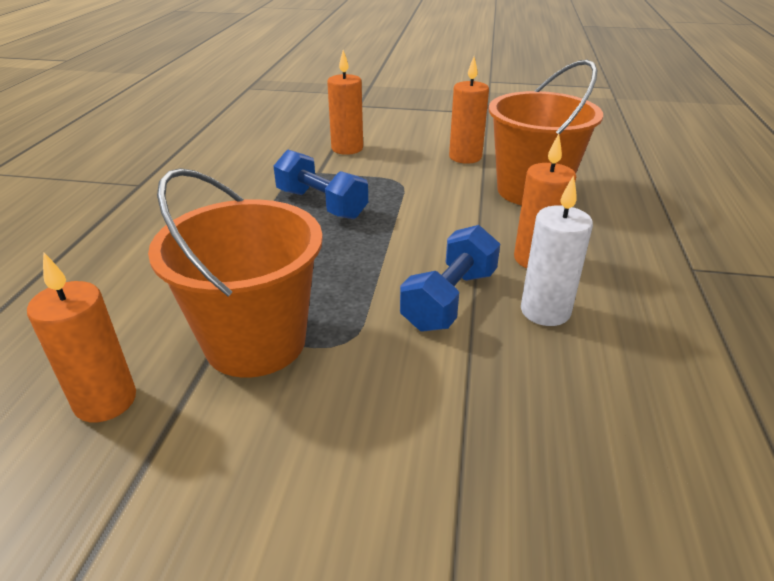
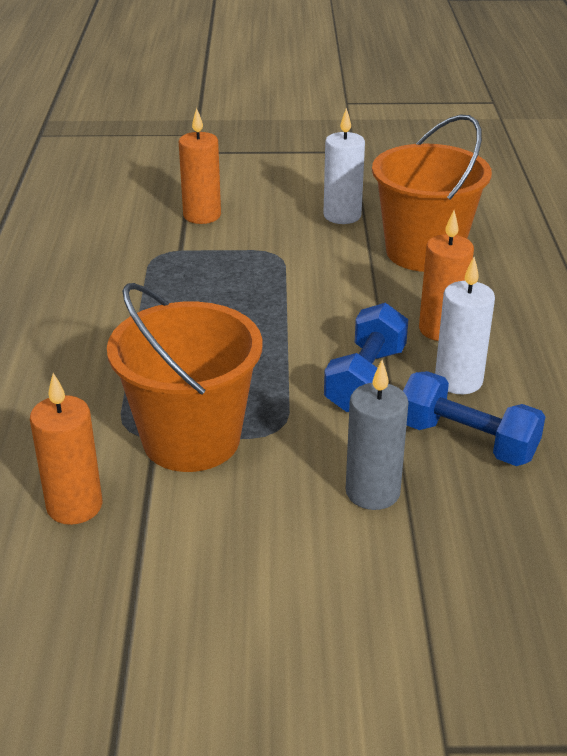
camera: 10 degrees left, 0 degrees up
(321, 204) = (199, 289): blue dumbbell -> blue dumbbell (467, 441)
(425, 427) = (372, 492): none -> grey candle
(465, 157) = (342, 216): orange candle -> white candle

